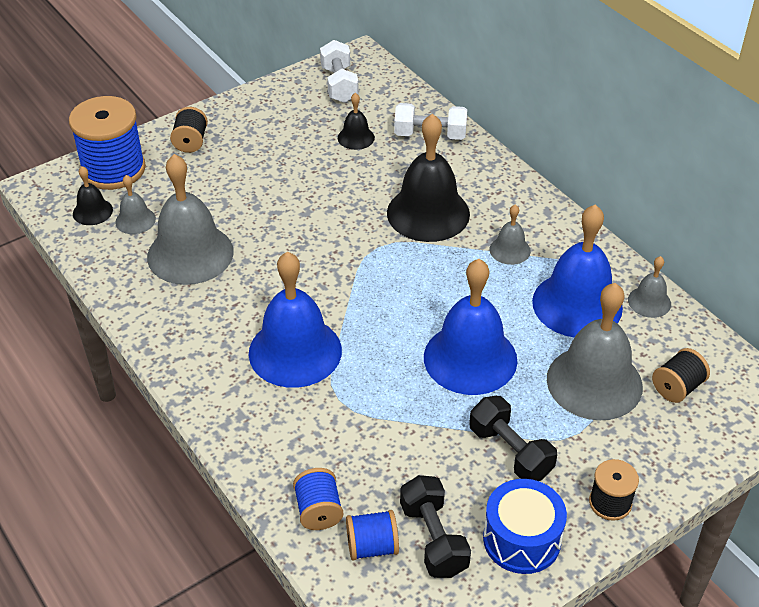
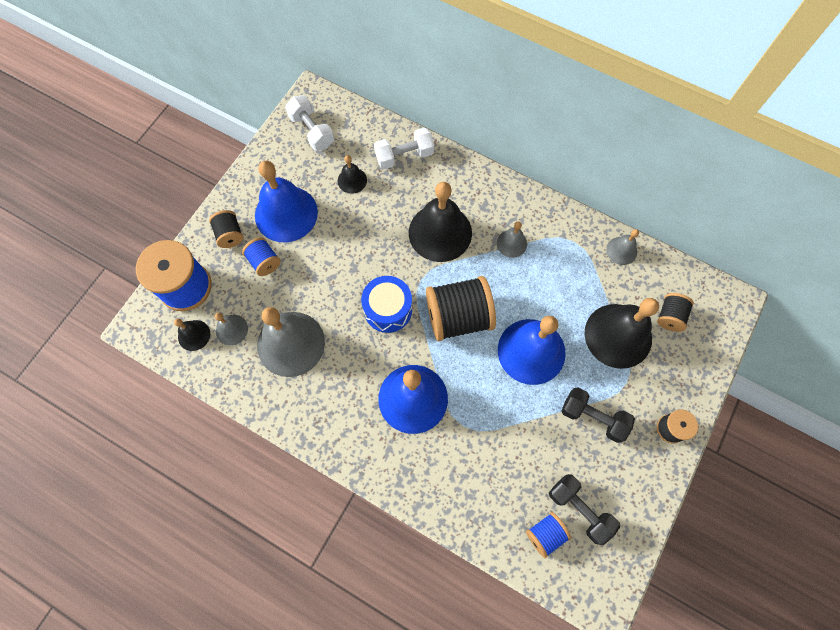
camera: 25 degrees left, 25 degrees up
(318, 511) = (497, 523): blue spool -> blue spool (264, 262)
(400, 295) = (458, 317): none -> black spool
(522, 539) = (632, 483): blue drum -> blue drum (388, 309)
(577, 304) = (577, 273): blue bell -> blue bell (286, 213)
(594, 382) = (618, 335): grey bell -> black bell

